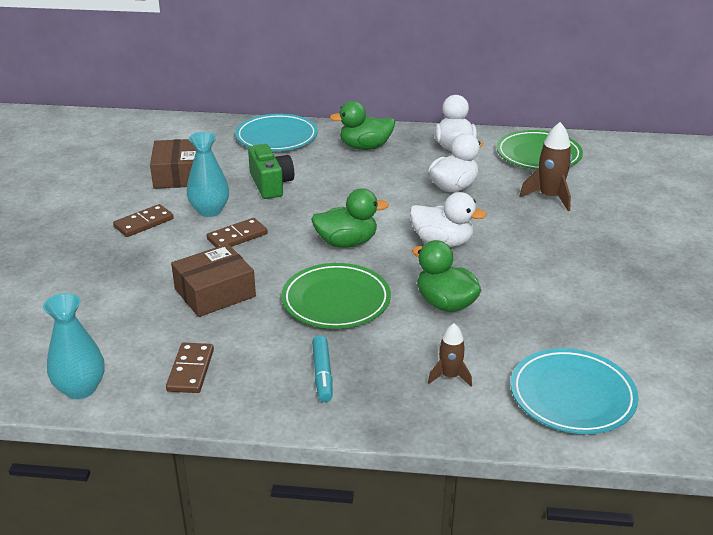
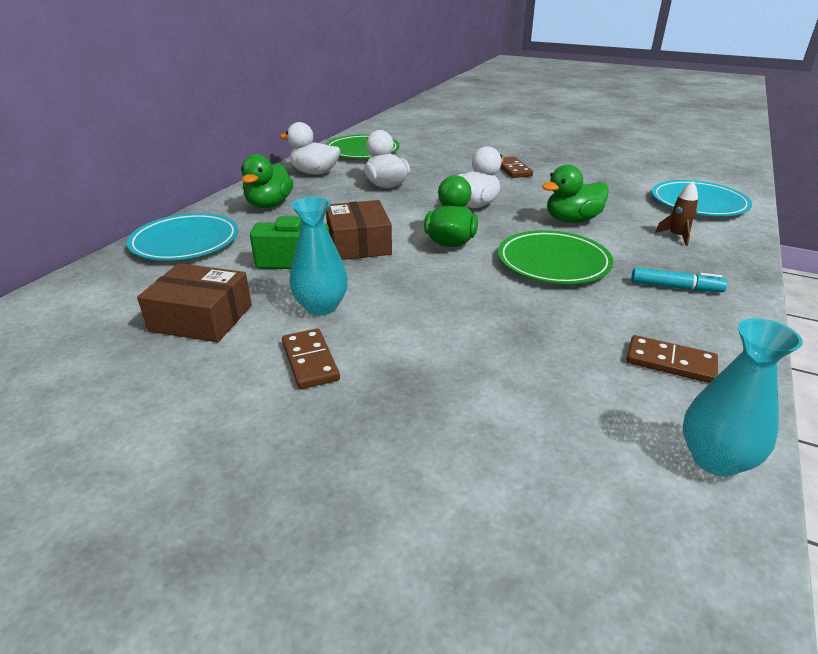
camera: 70 degrees left, 0 degrees up
(215, 292) = (513, 327): brown box -> brown box (358, 244)
(237, 236) = (397, 297): brown domino -> brown domino (513, 170)
(549, 197) = (431, 160): brown rocket -> none

